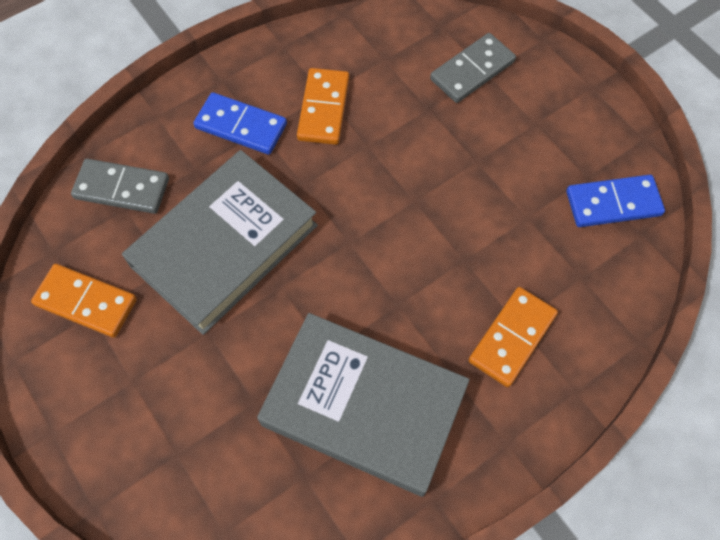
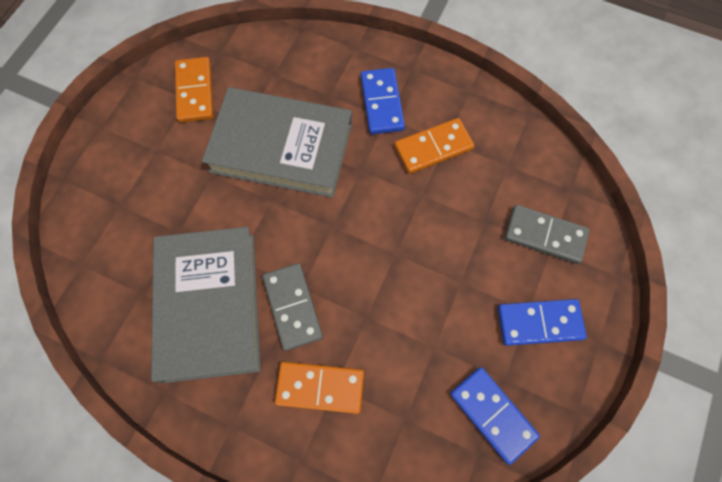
camera: 60 degrees right, 5 degrees up
(122, 188) = (287, 62): grey domino -> grey domino (293, 307)
(550, 121) = (539, 322): none -> blue domino

